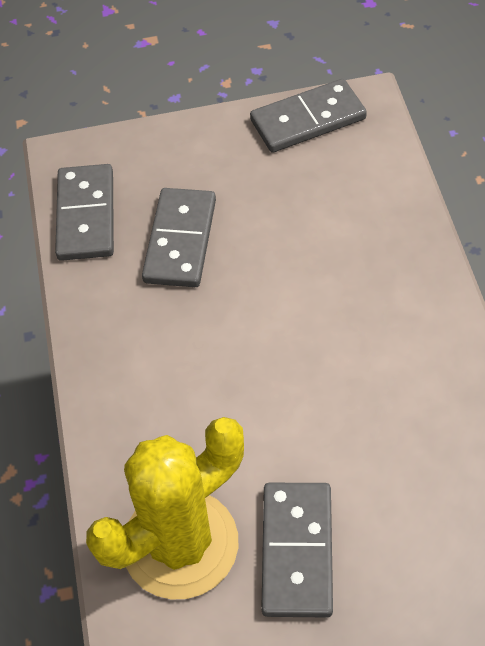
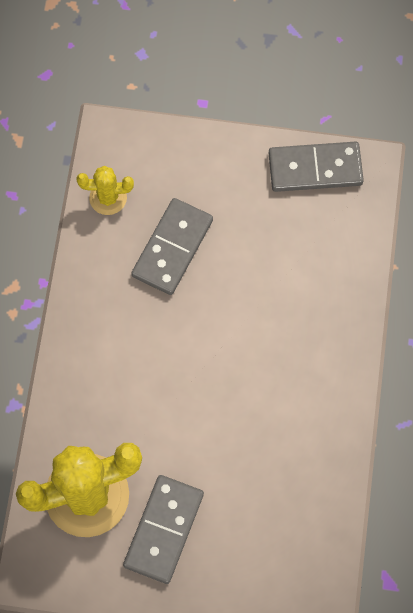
camera: 15 degrees right, 15 degrees up
(86, 215) = (108, 198): grey domino -> yellow cactus

